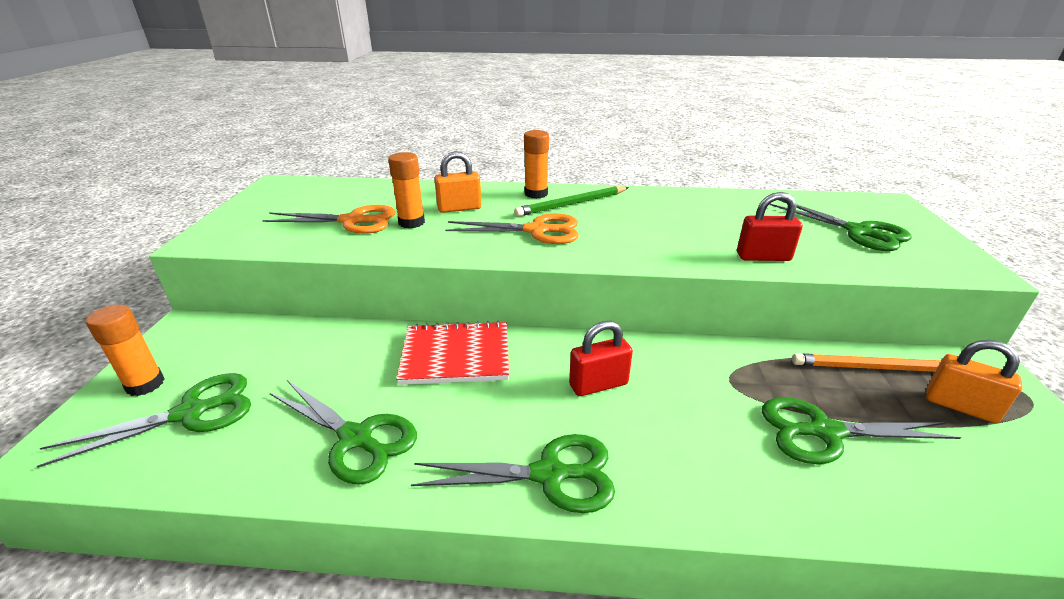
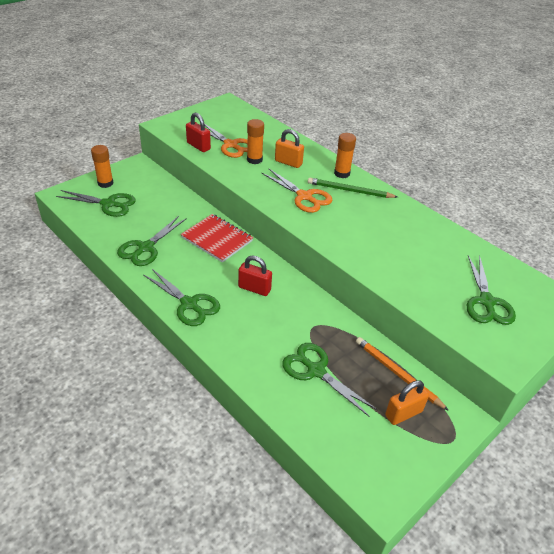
camera: 40 degrees right, 10 degrees up
(356, 438) = (146, 248): green scissors -> green scissors turned 45 degrees clockwise
(763, 257) = (392, 278): red padlock -> red padlock (198, 146)
(960, 406) = (403, 413): orange padlock -> orange padlock turned 75 degrees clockwise

